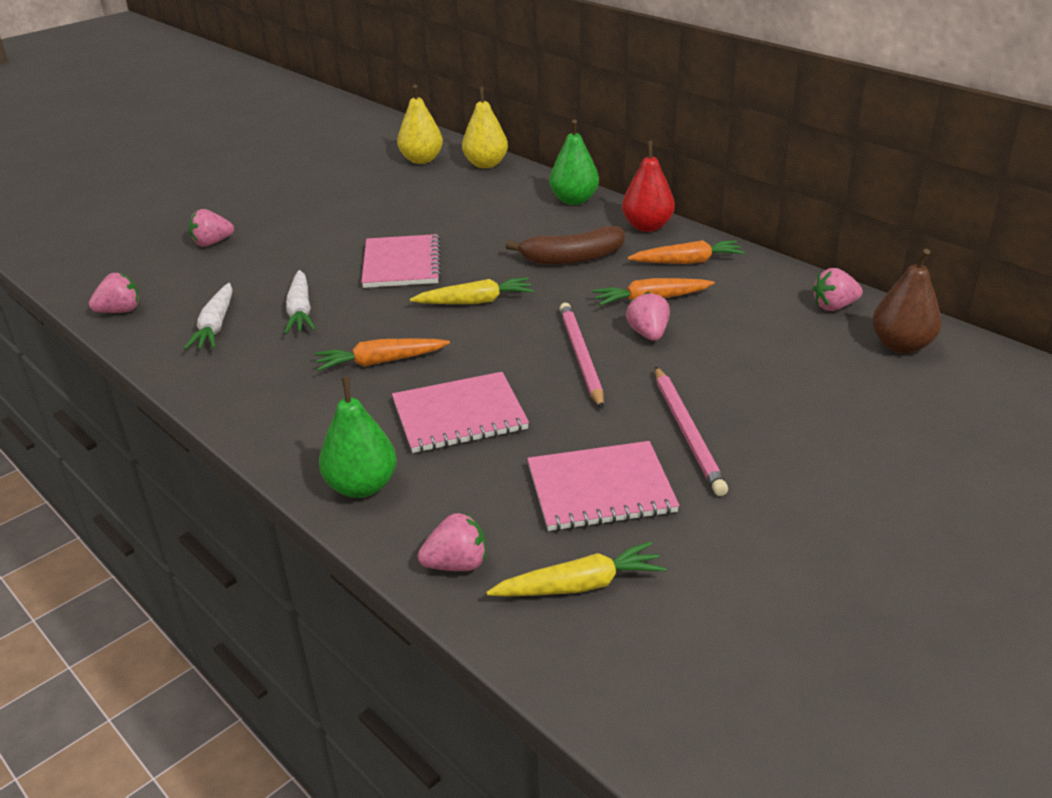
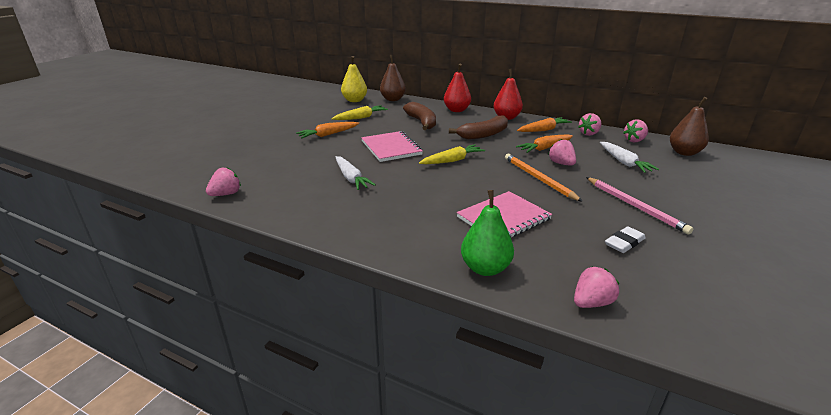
camera: 20 degrees left, 5 degrees down
(212, 243) = (260, 151): pink strawberry -> pink strawberry (589, 133)
(215, 326) = (302, 193): white carrot -> white carrot (624, 162)
(380, 362) = (427, 198): orange carrot -> orange carrot (328, 135)
(486, 164) = (393, 99): yellow pear -> brown pear
(493, 219) = (422, 122): none -> brown banana
(574, 200) = (456, 110): green pear -> red pear
(580, 356) = (538, 179): pink pencil -> orange pencil
(580, 585) = (674, 298): yellow carrot -> yellow carrot (361, 118)
(600, 489) = (624, 243): pink notebook -> white eraser

